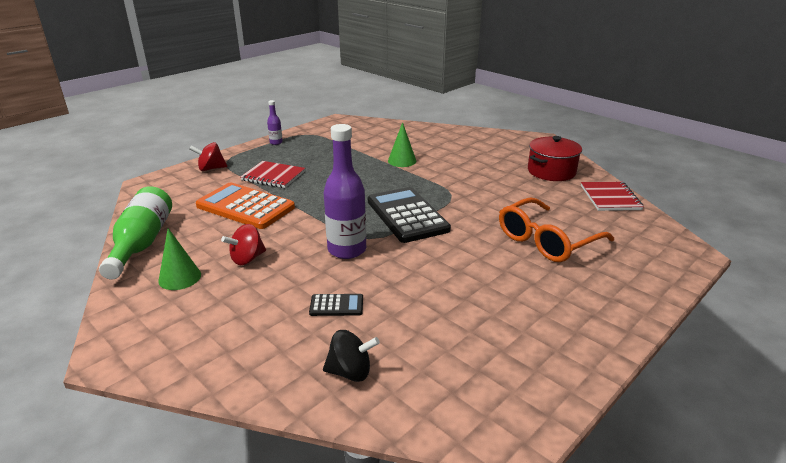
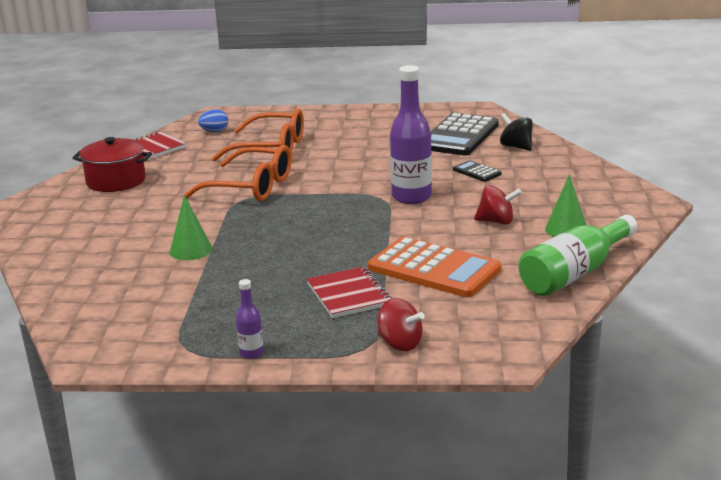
camera: 130 degrees left, 5 degrees down
(245, 207) = (434, 269): orange calculator -> orange calculator turned 45 degrees counterclockwise
(407, 215) = (315, 200): black calculator -> black calculator (459, 136)
(469, 204) = (251, 187): none -> orange glasses
(630, 234) = (214, 131): none -> blue egg

